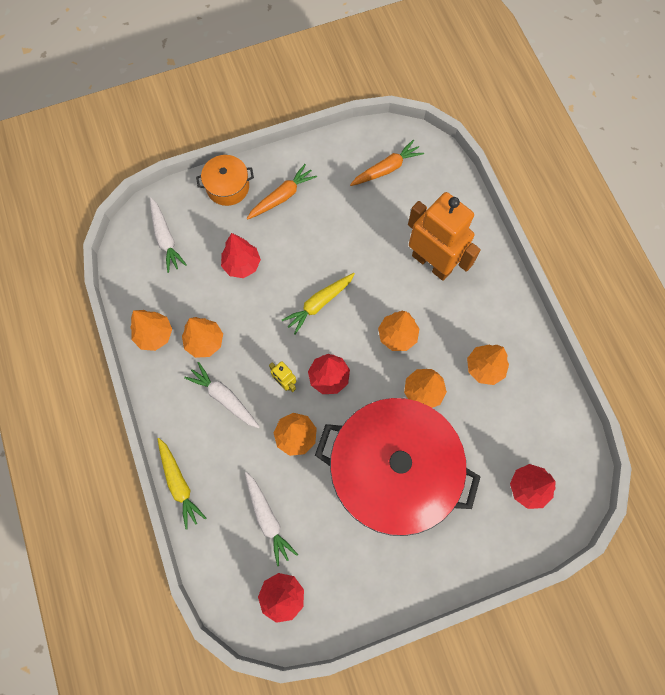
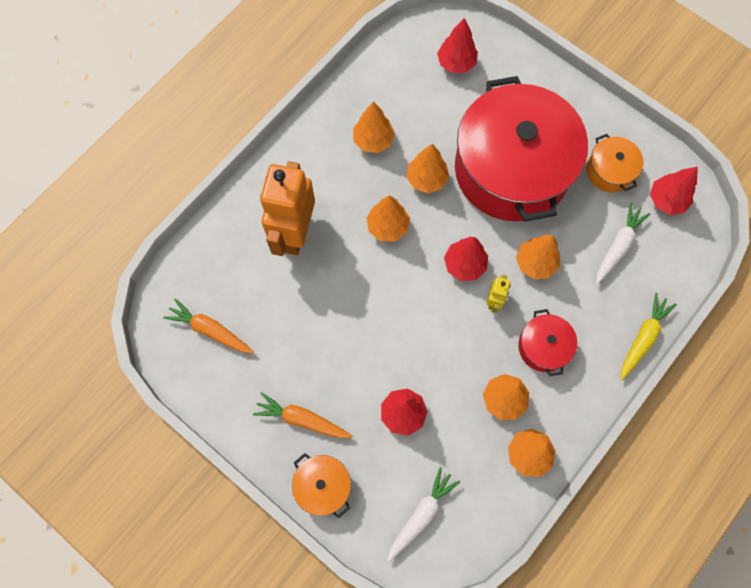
camera: 120 degrees left, 0 degrees up
(224, 397) = (543, 347): white carrot -> red pot
(319, 304) = (399, 314): yellow carrot -> none
(341, 561) = (609, 171): none -> orange pot

